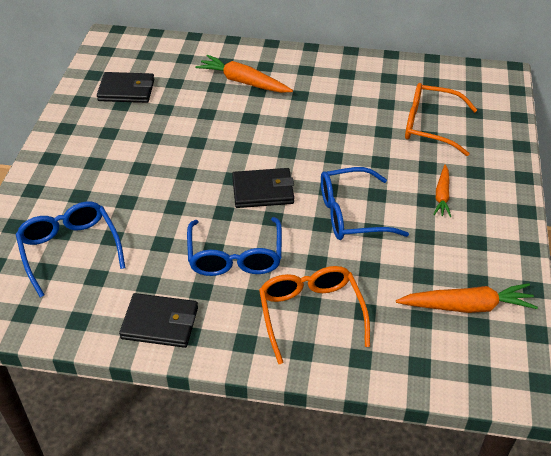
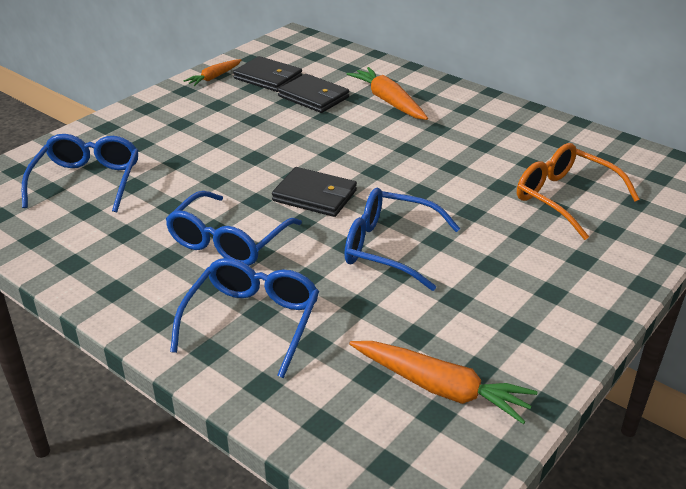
camera: 30 degrees right, 10 degrees down
(160, 323) = (100, 269): black wallet -> black wallet (313, 97)
(311, 314) = (252, 322): orange glasses -> blue glasses
(442, 195) = (515, 267): orange carrot -> orange carrot (214, 77)

